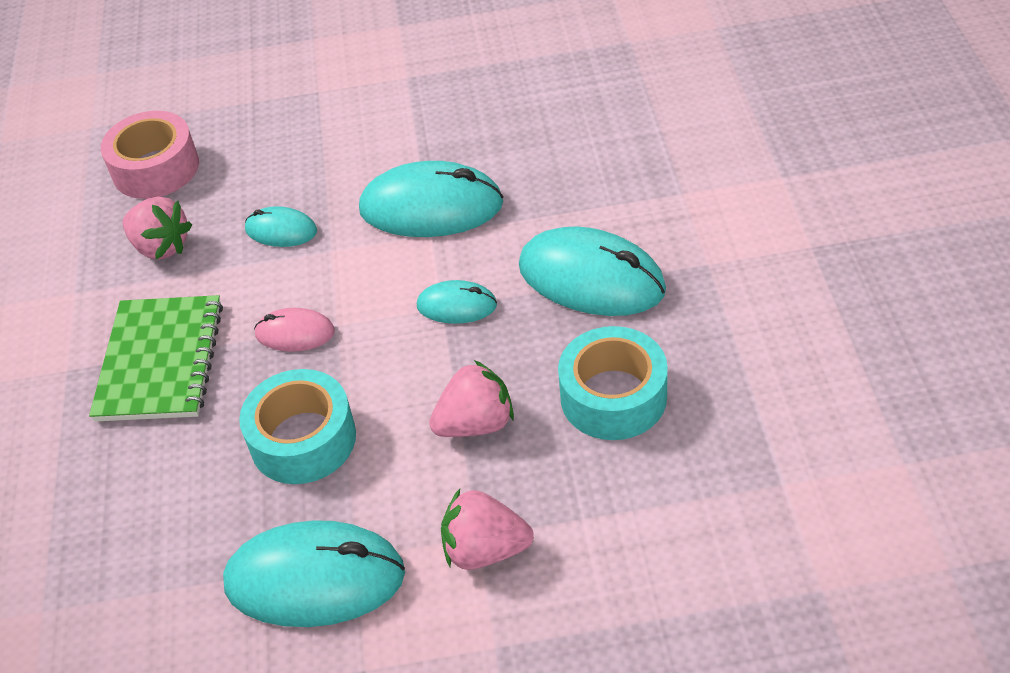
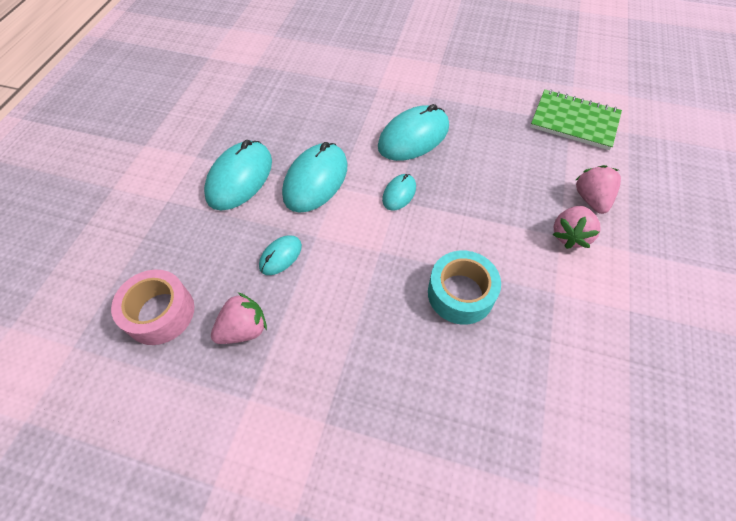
camera: 70 degrees left, 10 degrees up
(160, 361) = (353, 357): green notebook -> green notebook (574, 121)
(295, 333) = (374, 274): pink mouse -> none
(315, 579) = (563, 316): turquoise mouse -> turquoise mouse (240, 178)
(475, 423) = (486, 212): pink strawberry -> pink strawberry (591, 199)
(613, 397) = (495, 156): turquoise tape -> none

